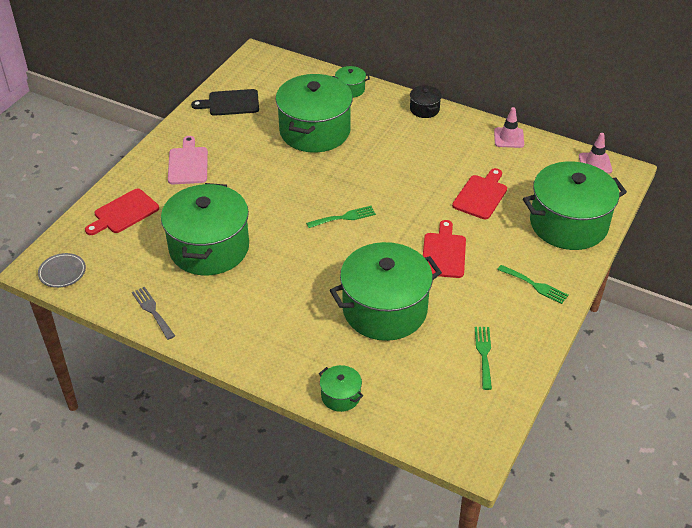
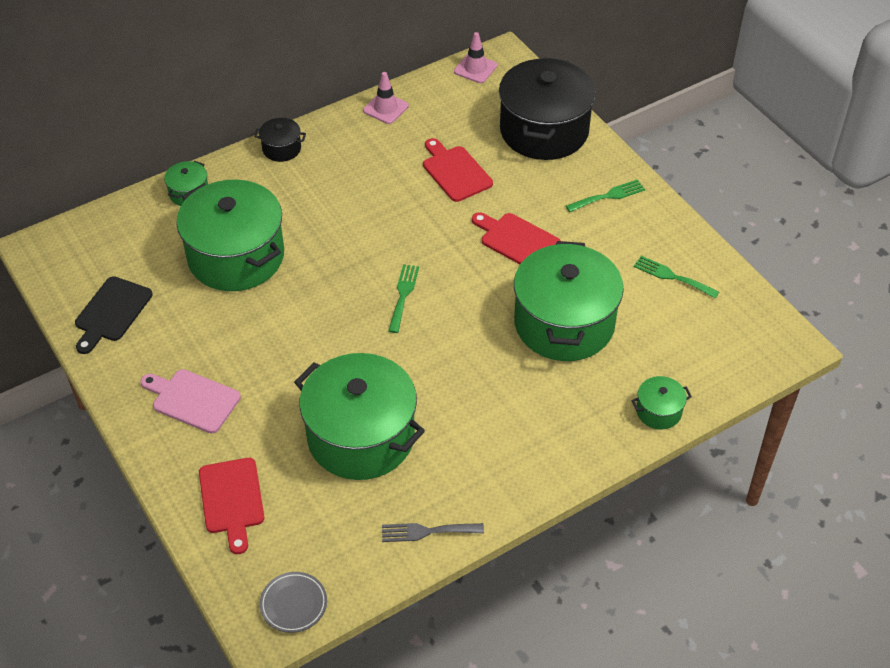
camera: 60 degrees left, 5 degrees up
(568, 224) = (544, 130): green pot -> black pot

